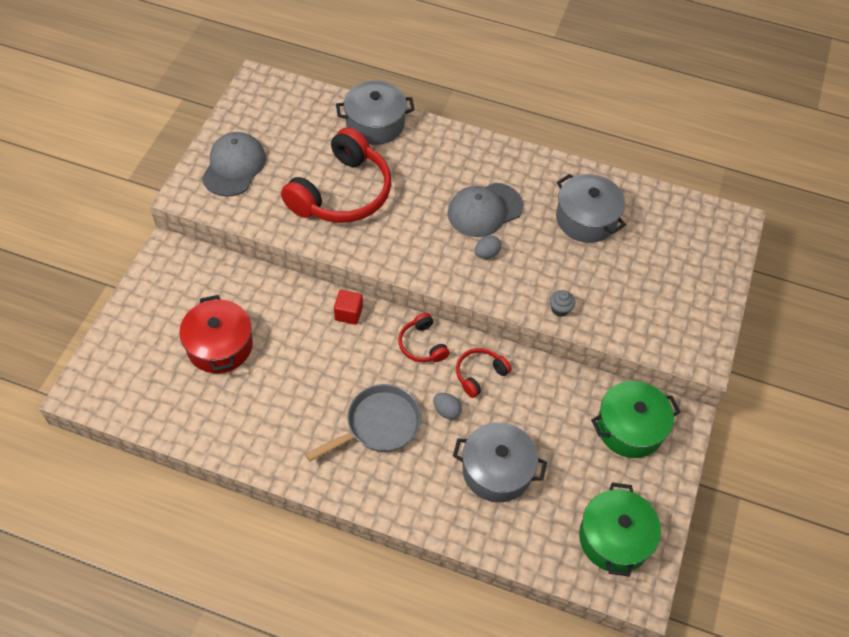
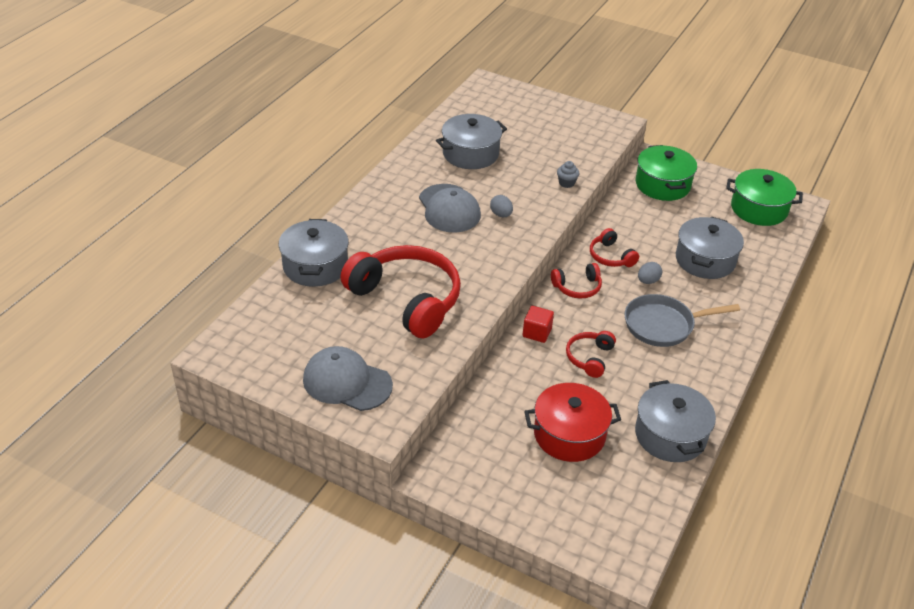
camera: 80 degrees left, 15 degrees down
(225, 429) = (670, 435): none -> grey pot
(320, 359) = (590, 358): none -> red headphones
(379, 425) = (663, 325): grey pan -> grey pan turned 75 degrees counterclockwise

